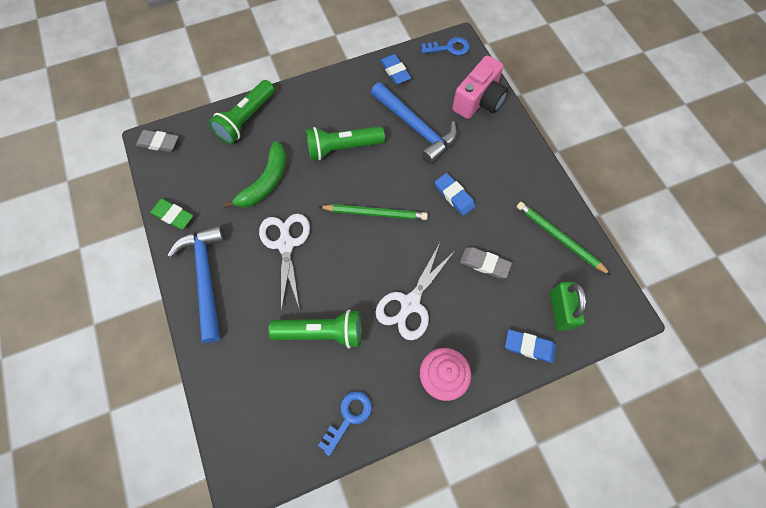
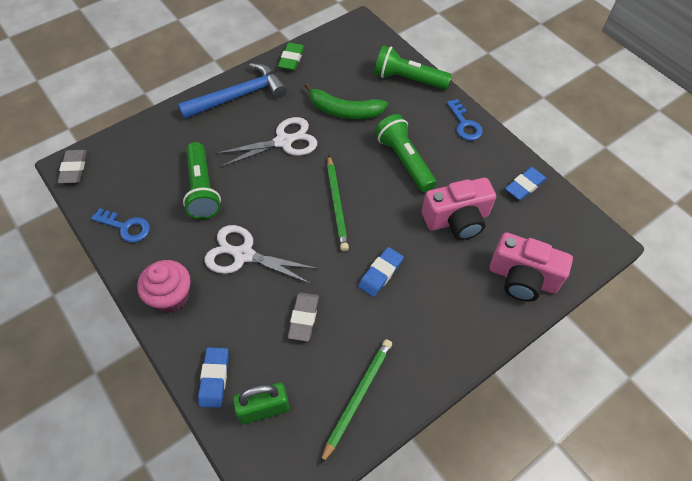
camera: 75 degrees right, 10 degrees down
(159, 143) = (359, 29): grey eraser -> grey eraser (74, 169)
(415, 127) = (457, 220): blue hammer -> pink camera
(449, 48) = (588, 233): blue key -> blue key (464, 124)

